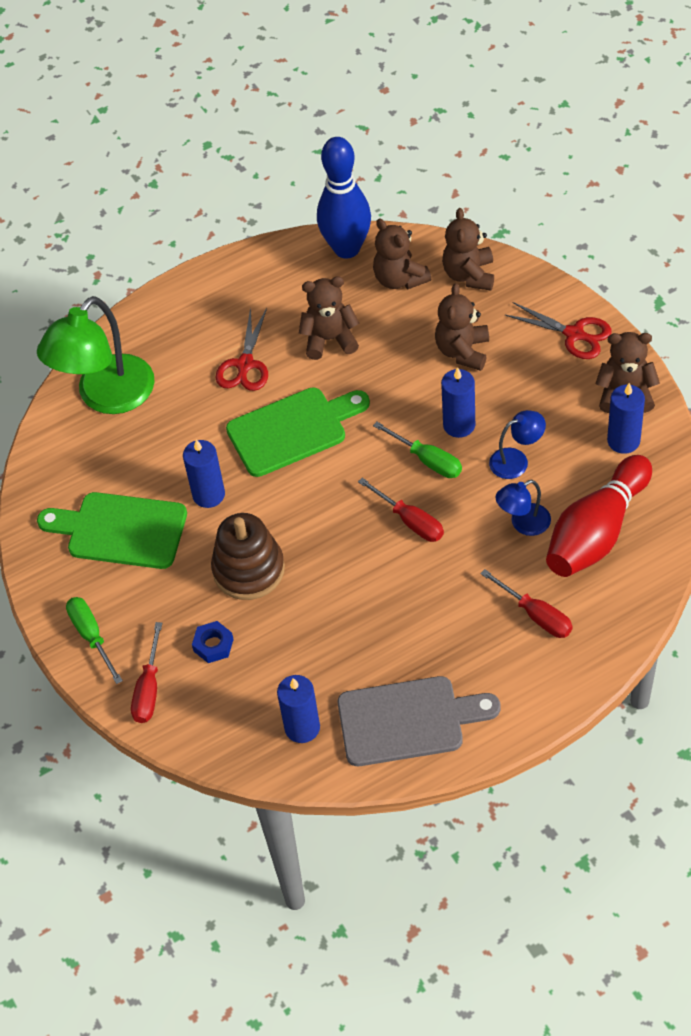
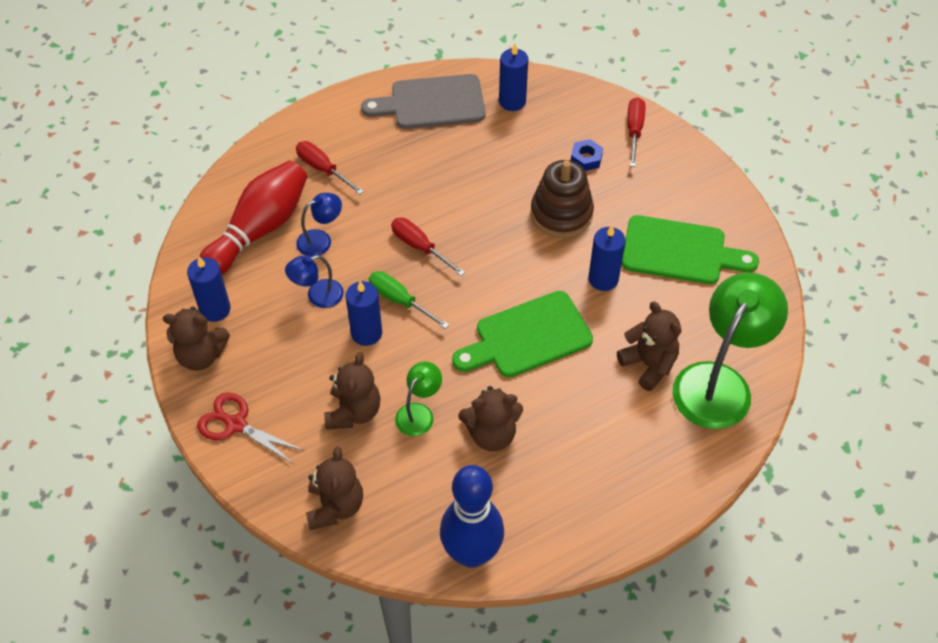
camera: 175 degrees right, 0 degrees up
(91, 636) = (688, 169): green screwdriver -> none
(245, 365) = (580, 410): red scissors -> none
(399, 279) = (413, 506): brown teddy bear -> brown teddy bear (649, 364)
(399, 354) = (419, 413): none -> green lamp

